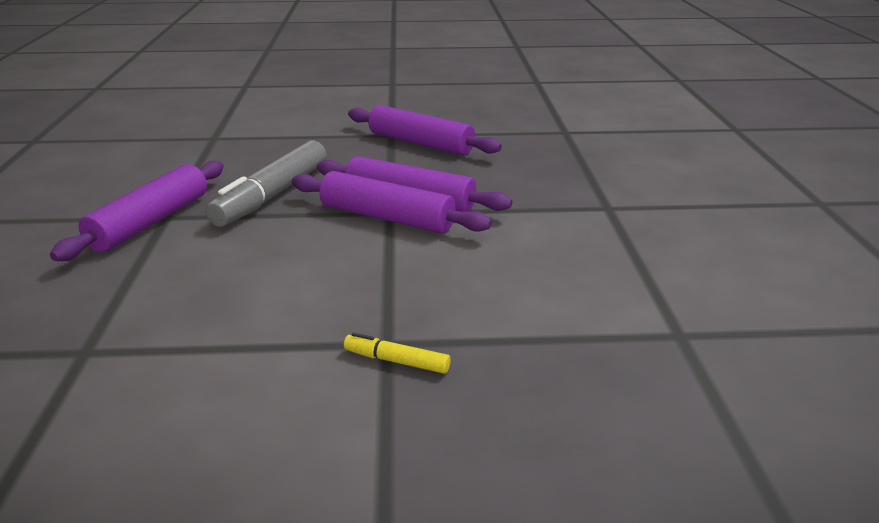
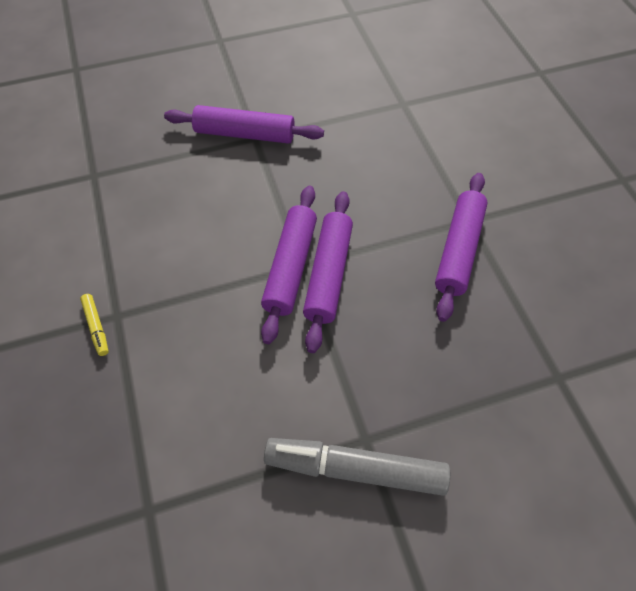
camera: 75 degrees right, 30 degrees up
(272, 195) = (307, 182): grey marker -> grey marker (355, 469)
(396, 361) = (96, 327): yellow marker -> yellow marker turned 150 degrees clockwise

